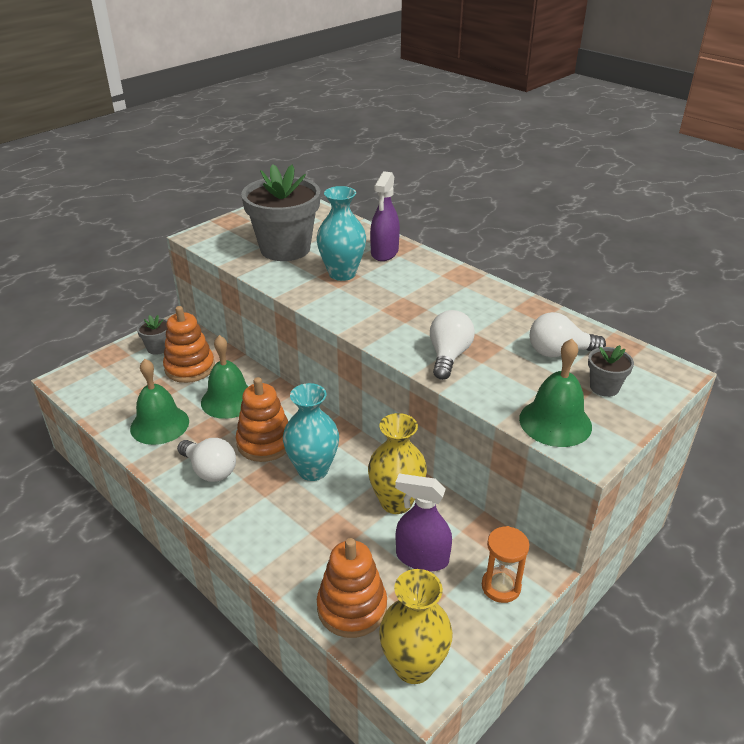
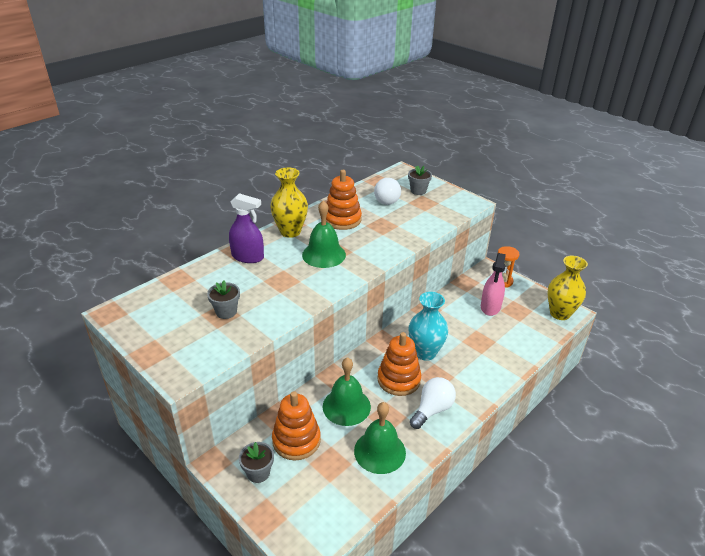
camera: 90 degrees left, 0 degrees up
(285, 249) = (226, 312): grey flower pot -> grey flower pot, size x0.44
(342, 273) = (279, 279): turquoise vase -> none
(352, 607) = (532, 334): orange stacking toy -> orange stacking toy (342, 220)
(396, 502) = (449, 315): yellow vase -> yellow vase (290, 232)
(422, 558) = (490, 307): purple spray bottle -> pink spray bottle
(448, 356) = (392, 236): white light bulb -> none
(555, 422) = (451, 208): green bell -> green bell (324, 254)

